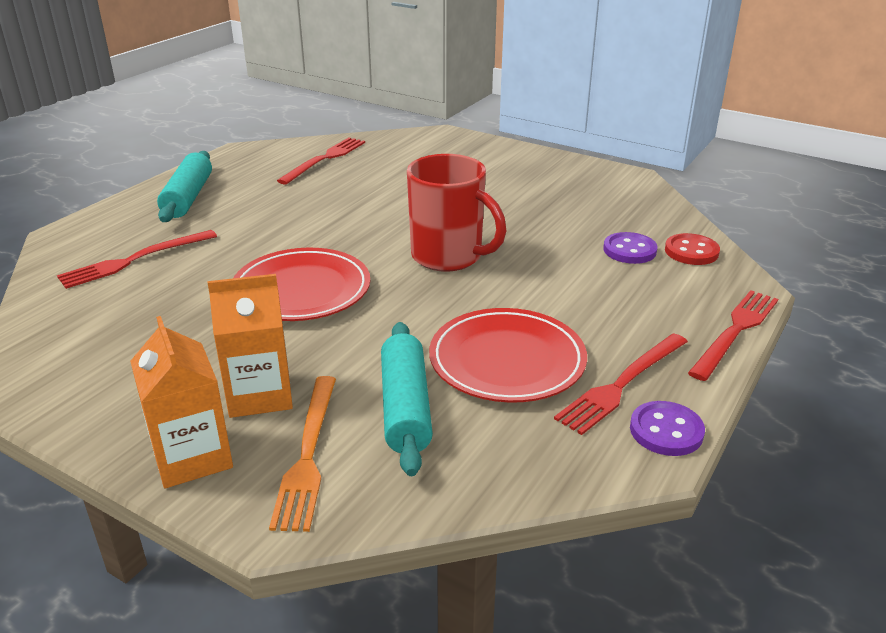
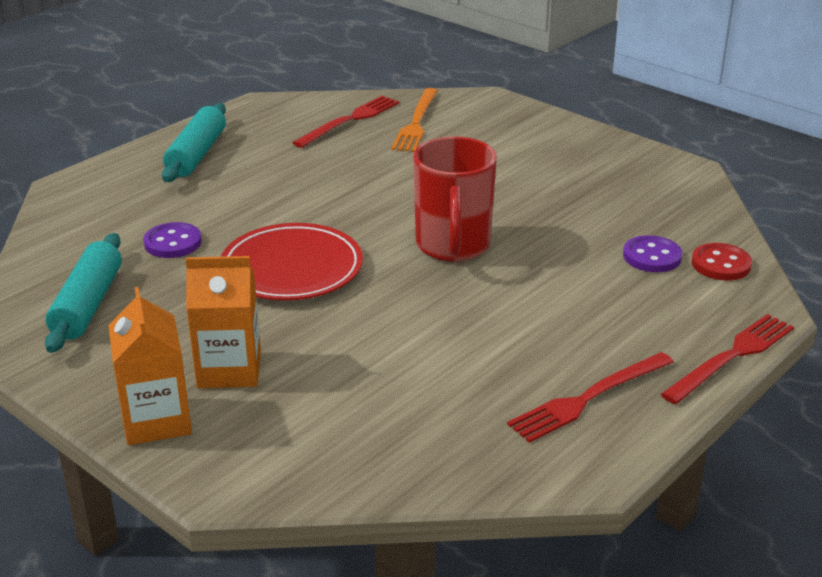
camera: 10 degrees right, 0 degrees up
(134, 260) = (132, 220): red fork -> none
(308, 454) = (262, 430): orange fork -> orange fork (416, 123)
(405, 407) = (365, 397): turquoise rolling pin -> turquoise rolling pin (88, 305)
(449, 257) = (453, 246): red mug -> red mug turned 45 degrees clockwise
(507, 361) = (479, 362): red plate -> none
(666, 431) = (615, 448): purple button -> purple button (173, 243)

